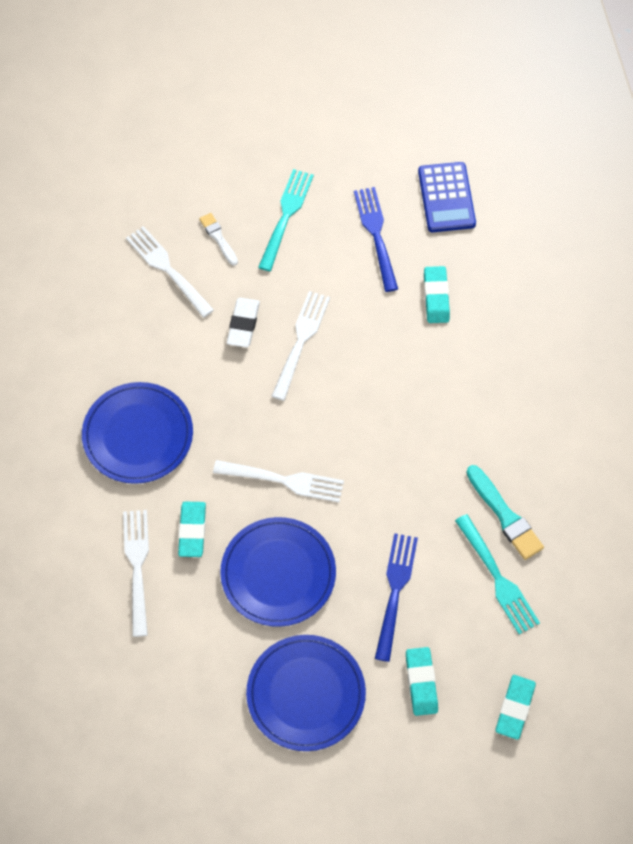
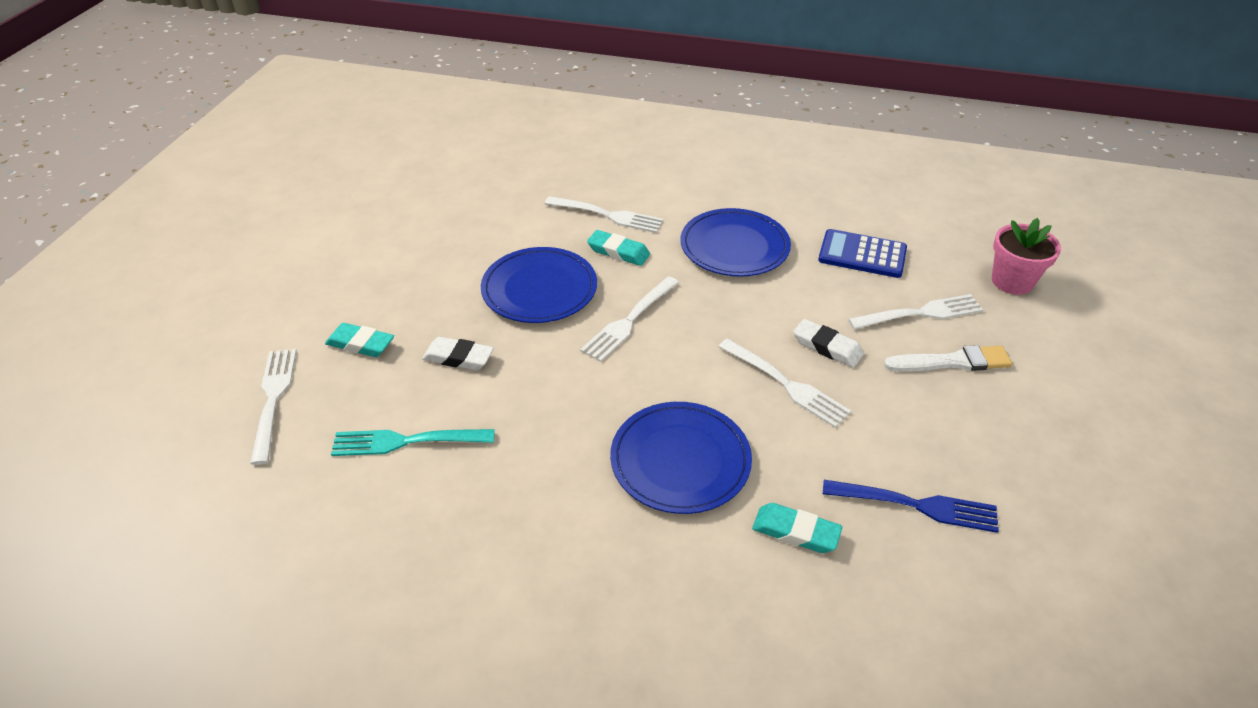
camera: 115 degrees right, 20 degrees down
(91, 212) = (1012, 281): none -> pink flower pot
(218, 238) = (952, 362): white brush -> white brush, size x1.60
(286, 217) = (968, 427): turquoise fork -> none
(306, 694) = (419, 272): blue plate -> blue plate (680, 460)
(395, 592) = (458, 358): blue fork -> white eraser
(446, 198) = (961, 612): blue calculator -> blue calculator (862, 254)
(505, 516) = (468, 478): turquoise brush -> none
(515, 708) = (273, 400): turquoise eraser -> white fork

